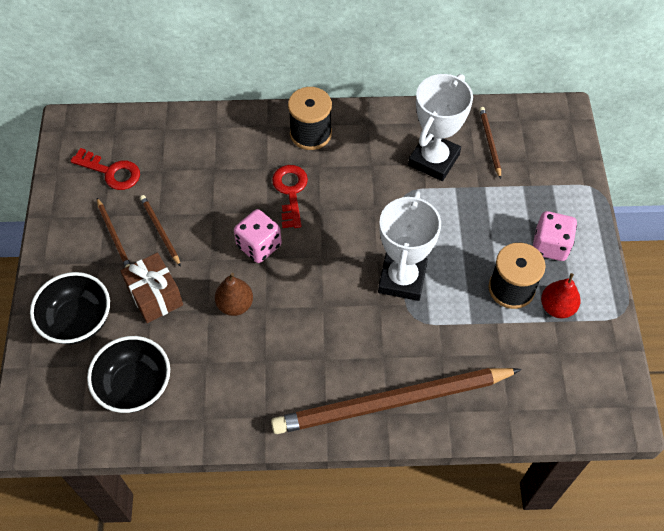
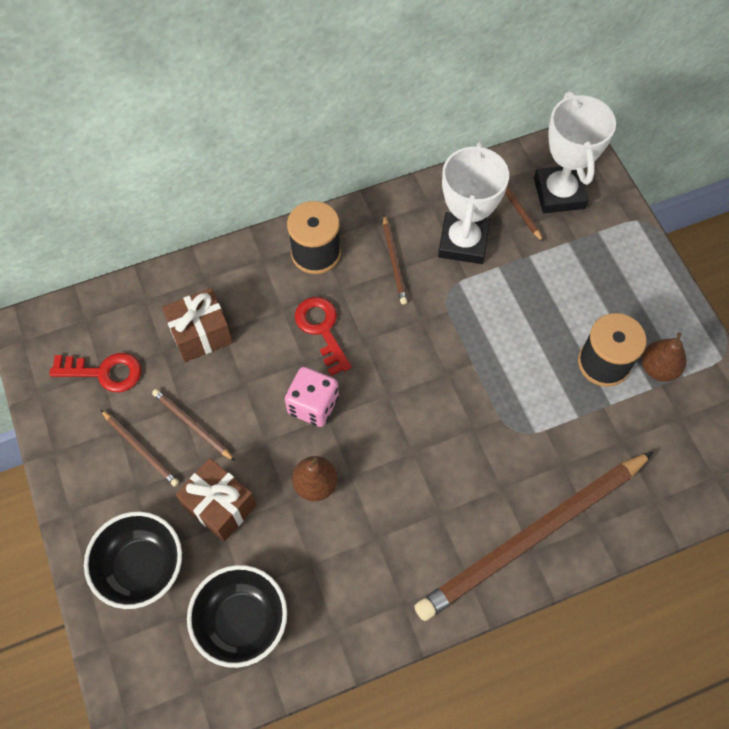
camera: 20 degrees left, 5 degrees up
(195, 167) = (201, 334): none -> brown gift
(371, 158) = (394, 261): none -> brown pencil
(402, 279) = (485, 391): white trophy -> white trophy (559, 193)
(550, 245) = (623, 301): pink dice -> none
(557, 307) = (658, 368): red pear -> brown pear

